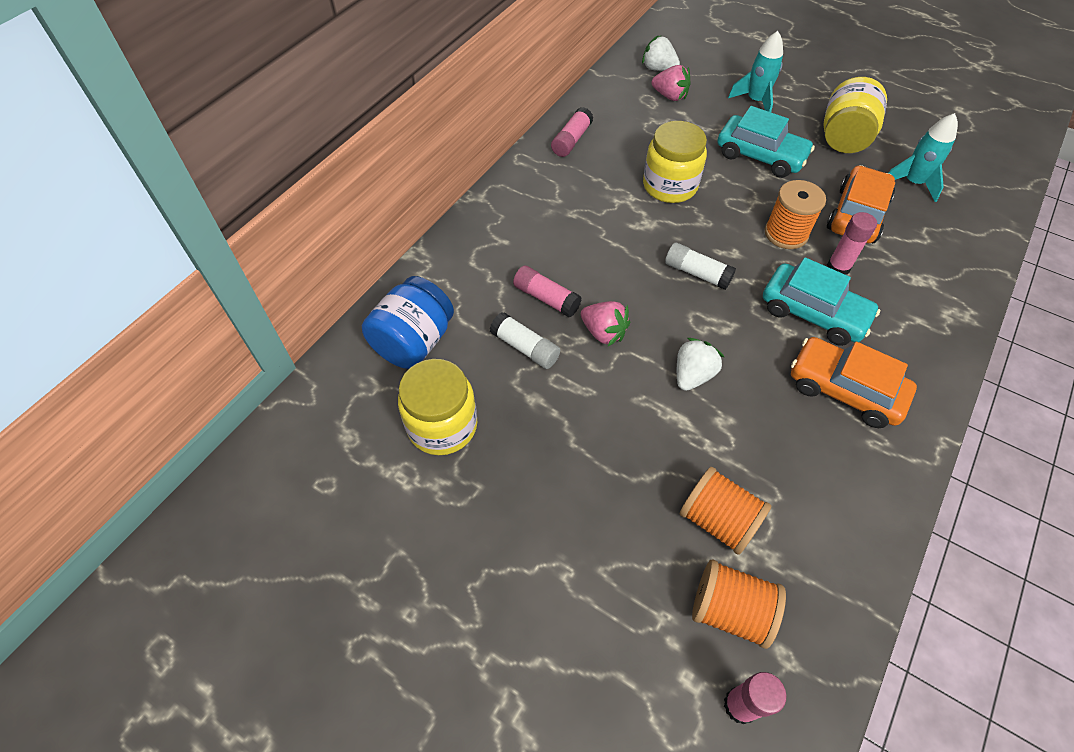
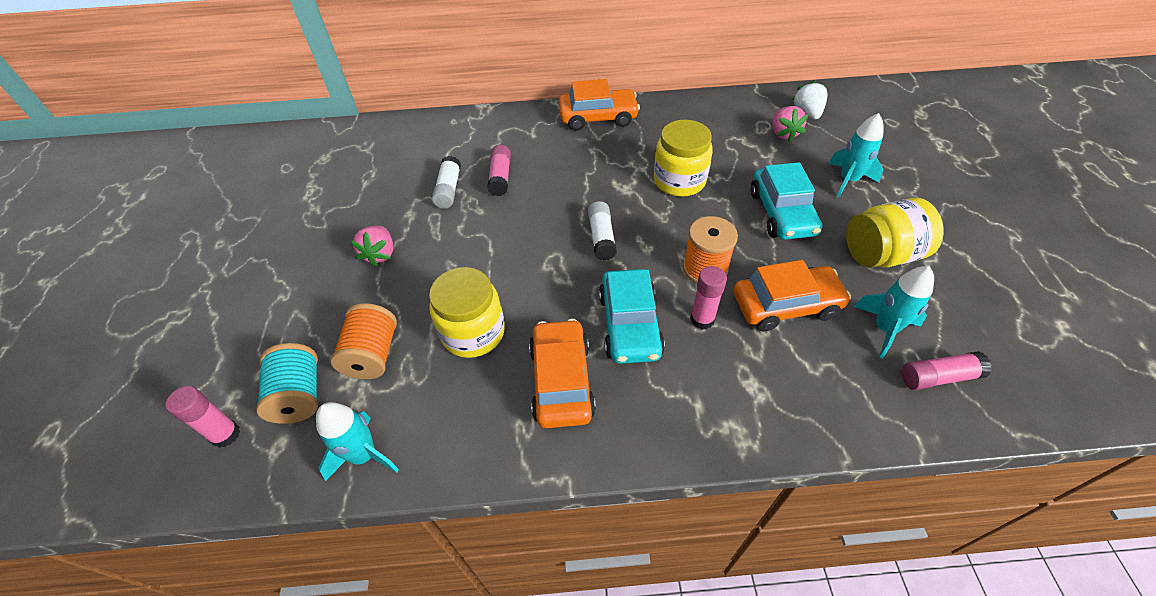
camera: 55 degrees right, 5 degrees down
(414, 342) = (412, 144): blue jar -> none
(442, 425) = (358, 188): yellow jar -> yellow jar (473, 332)
(528, 183) = (598, 117): none -> orange car
(571, 140) = (666, 113): pink glue stick -> pink glue stick (938, 377)
(603, 332) = (495, 218): pink strawberry -> pink strawberry (380, 254)
(692, 375) = (496, 281): white strawberry -> none
(730, 610) = (299, 395): orange spool -> turquoise spool
(840, 580) = (364, 455): none -> turquoise rocket

